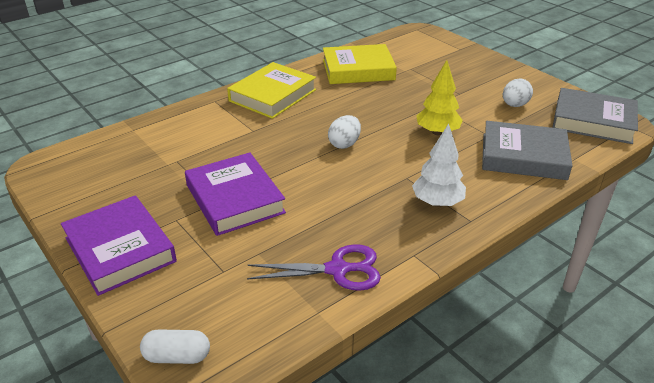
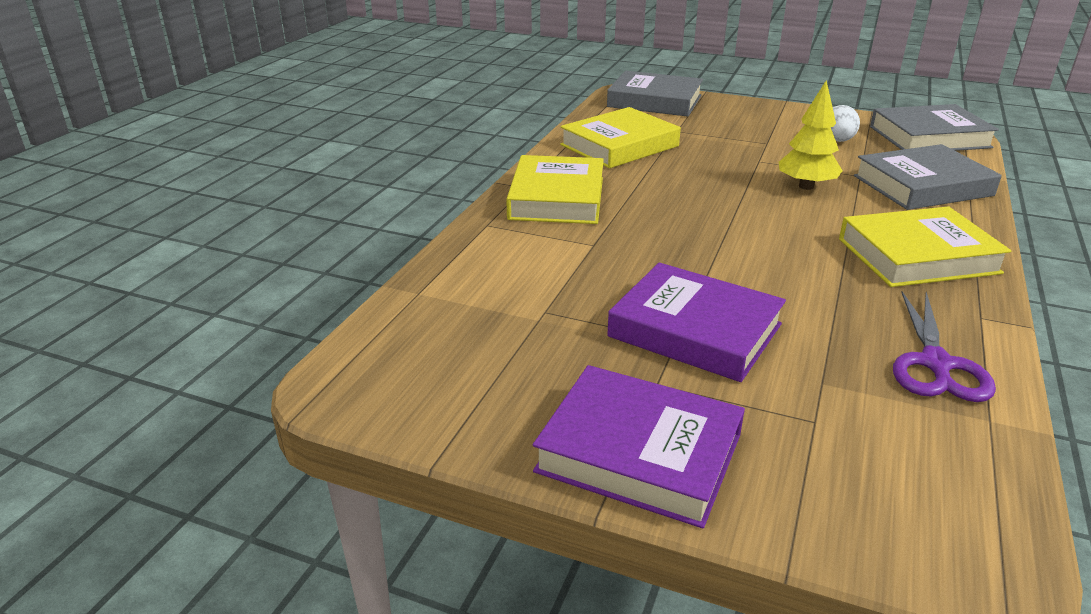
camera: 30 degrees left, 5 degrees down
(177, 356) = (927, 553): white capsule -> none
(337, 270) = (935, 364): purple scissors -> purple scissors turned 135 degrees clockwise
(344, 144) = (727, 227): white egg -> none
(428, 42) = (654, 101): none -> grey book
(437, 202) = (917, 256): white tree -> yellow book

